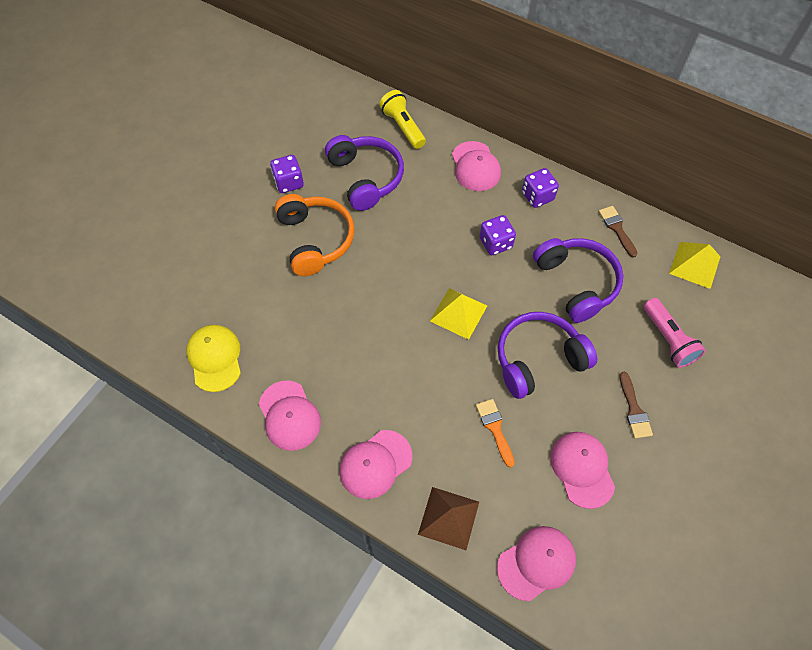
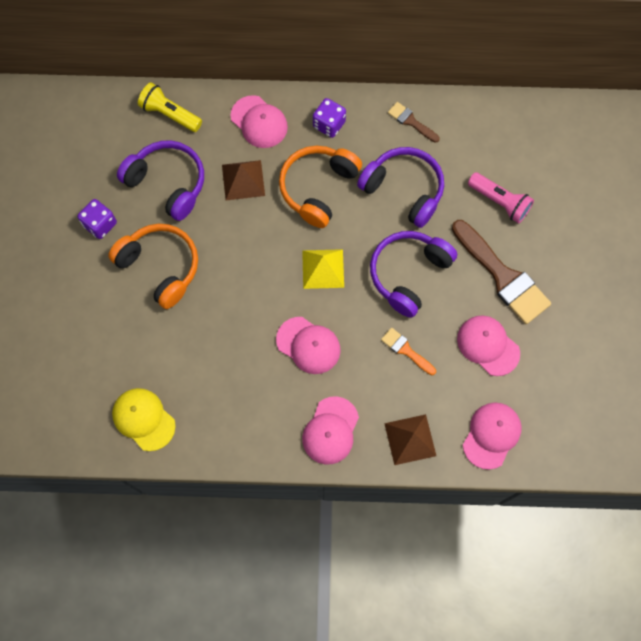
camera: 30 degrees left, 10 degrees up
(289, 415) = (238, 431): pink cap -> pink cap (308, 345)
(432, 205) = (243, 180): none -> brown pyramid
(495, 243) = (318, 188): purple dice -> orange headphones
(634, 409) = (502, 276): brown brush -> brown brush, size x2.04
(695, 264) = (489, 123): yellow pyramid -> none

